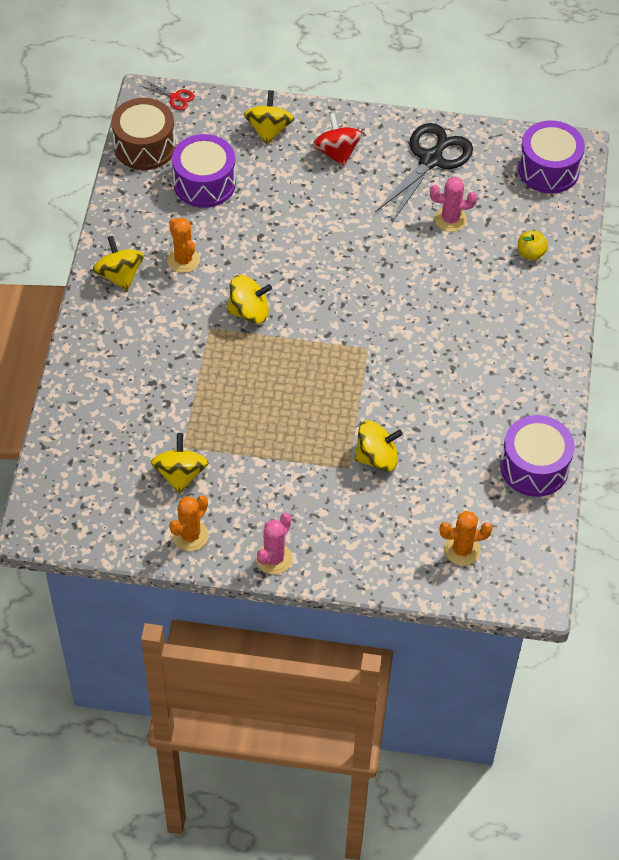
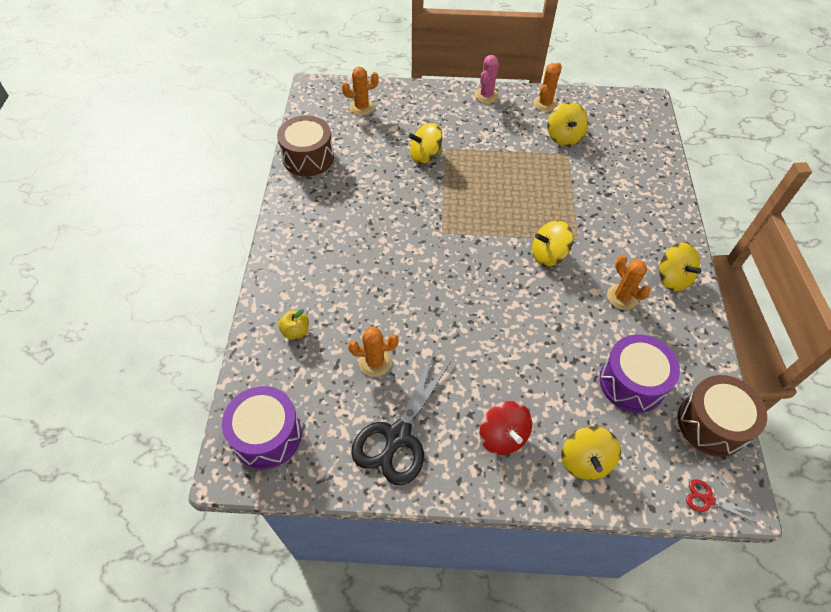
camera: 175 degrees right, 0 degrees up
(450, 219) = (375, 362): pink cactus -> orange cactus
(534, 467) = (308, 157): purple drum -> brown drum

